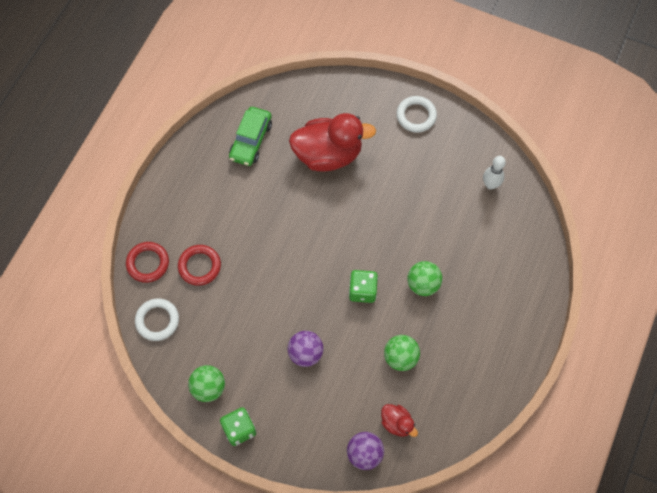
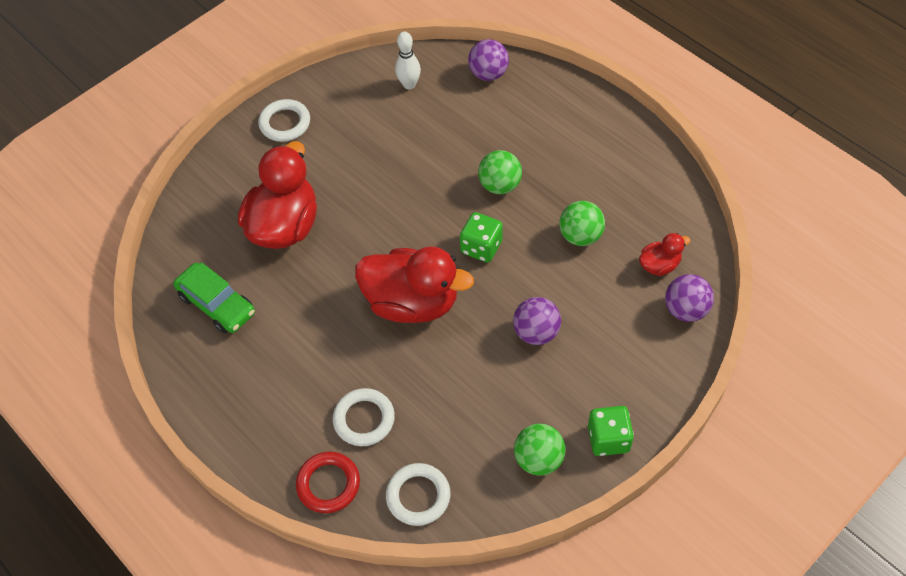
camera: 65 degrees left, 10 degrees down
(199, 266) = (364, 419): red ring -> white ring
(298, 262) = (412, 302): none -> red duck
(527, 237) = (488, 74): none -> purple ball

